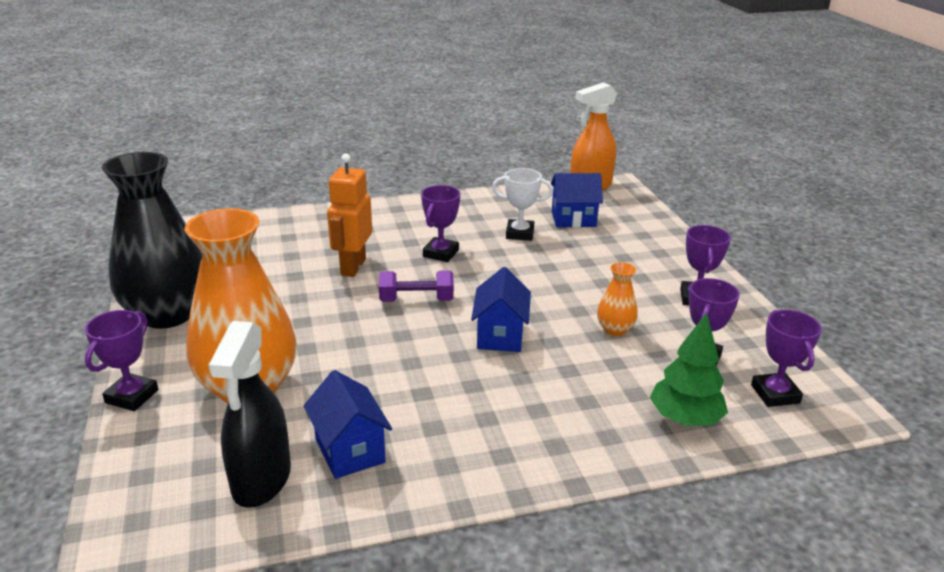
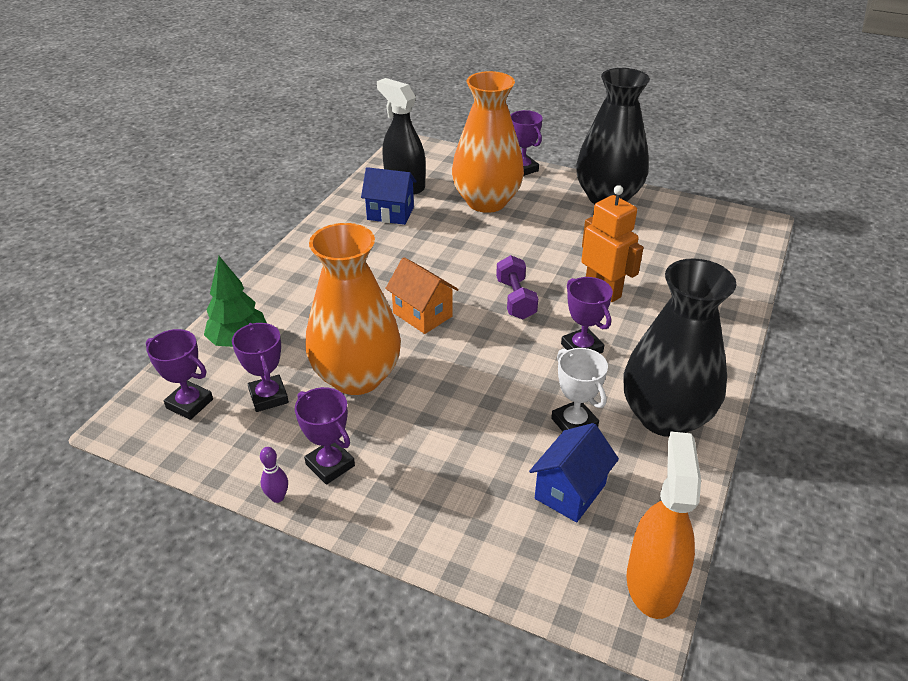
camera: 130 degrees right, 10 degrees up
(416, 300) = (515, 299): purple dumbbell -> purple dumbbell turned 45 degrees counterclockwise
(468, 210) = (665, 416): none -> black vase
(500, 335) = (422, 314): blue house -> orange house
(520, 234) = (574, 423): white trophy -> white trophy turned 75 degrees counterclockwise
(615, 329) = (357, 377): orange vase -> orange vase, size x2.31
(749, 303) = (277, 497): none -> purple bowling pin

